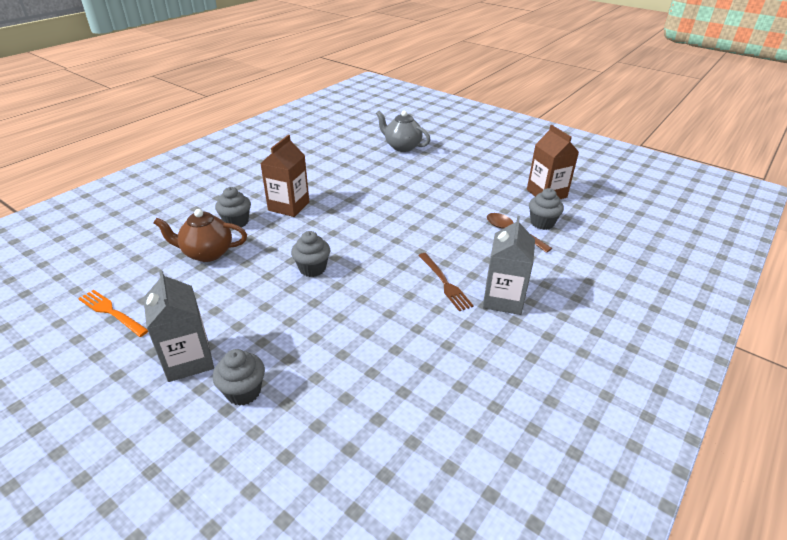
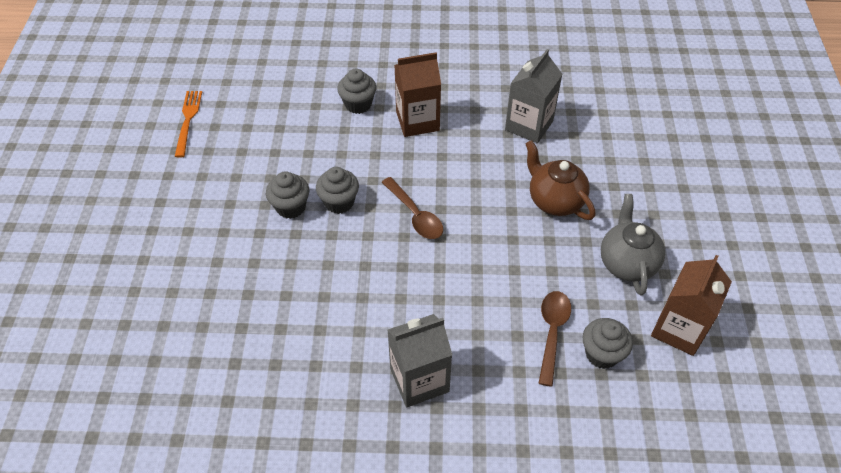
camera: 55 degrees right, 15 degrees up
(188, 360) = (173, 202): grey carton -> grey carton (529, 125)
(207, 253) = (299, 119): brown teapot -> brown teapot (555, 201)
(243, 391) = (165, 258): grey cupcake -> grey cupcake (291, 207)
(366, 241) = (415, 215): none -> brown spoon
(402, 147) = (634, 133): grey teapot -> grey teapot (627, 263)
(445, 283) = (403, 317): brown fork -> none

